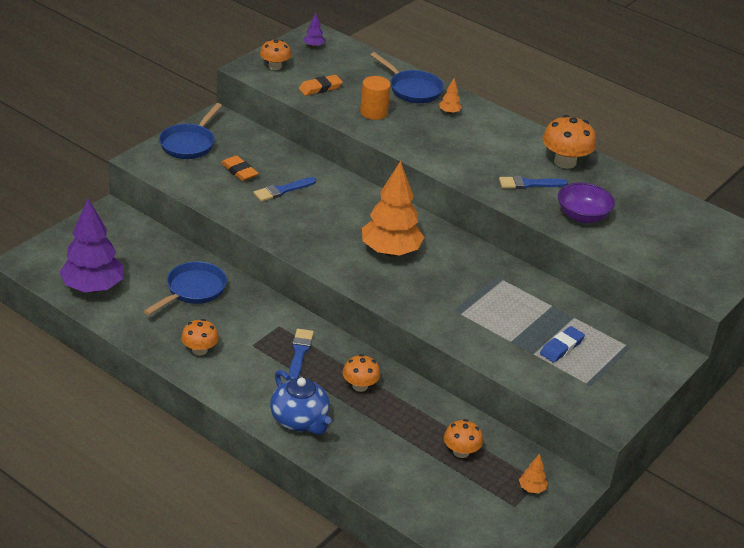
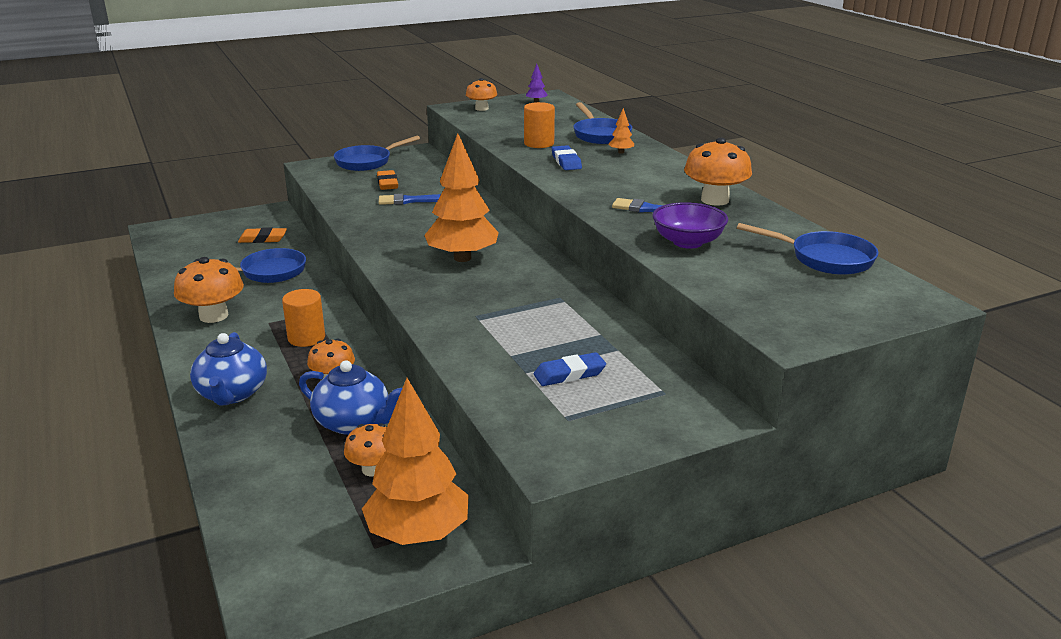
camera: 30 degrees right, 10 degrees down
(93, 287) = (185, 255): purple tree -> none
(199, 350) = (213, 316): orange mushroom -> orange mushroom, size x1.60
(299, 352) = (306, 338): blue brush -> orange cylinder
(320, 88) = (506, 124): orange eraser -> orange eraser (263, 239)
(412, 419) = (354, 423): none -> blue teapot
(417, 134) = (566, 162): none -> blue eraser
(531, 488) = (418, 534): orange tree -> orange tree, size x2.49
(679, 213) = (825, 259): none -> blue pan

